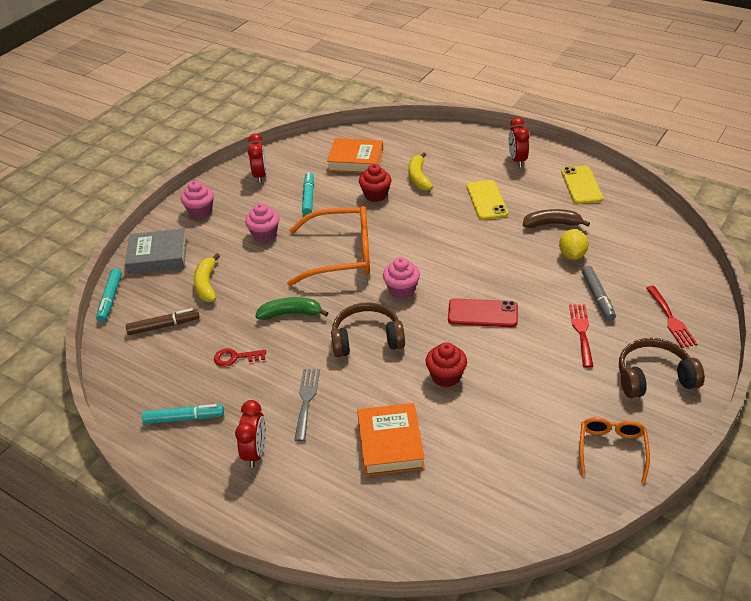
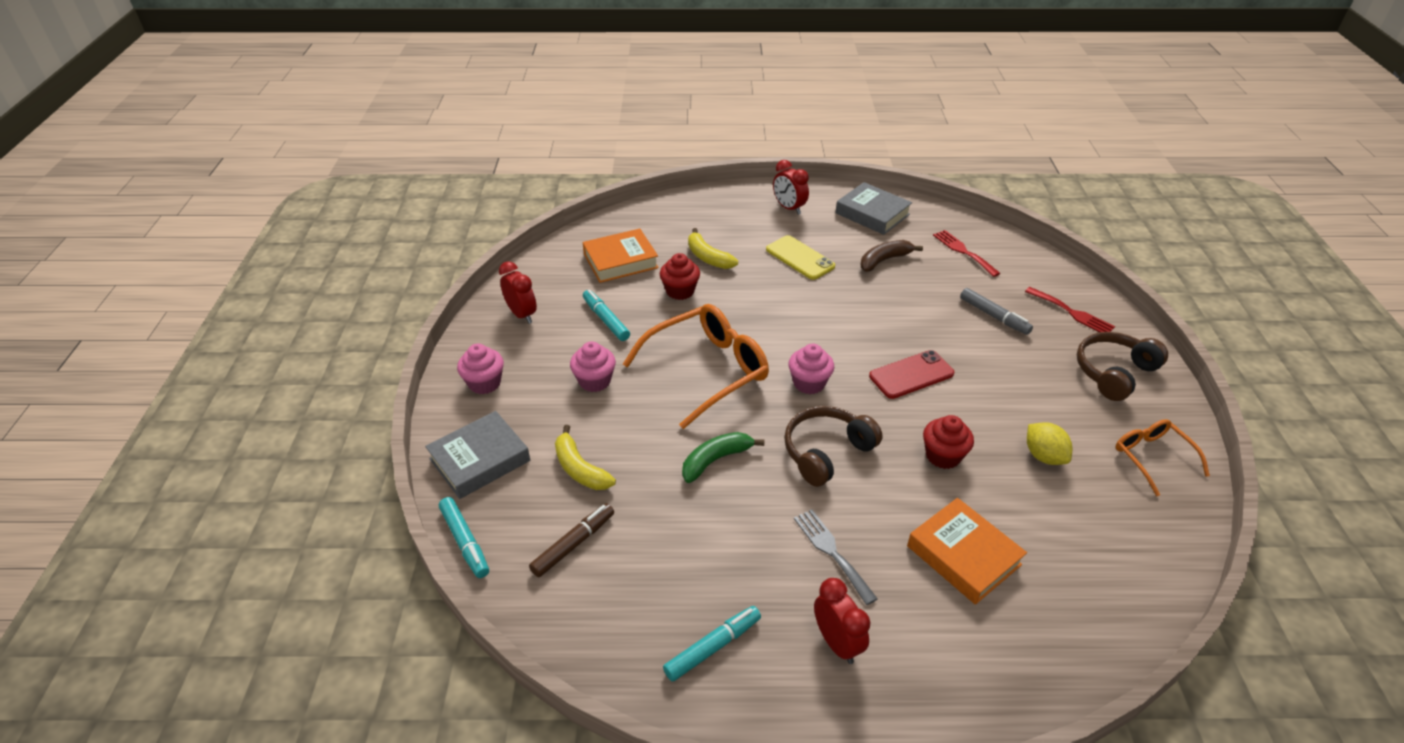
camera: 35 degrees left, 0 degrees up
(235, 357) = (702, 541): red key -> none
(572, 255) = (931, 284): yellow lemon -> yellow lemon (1043, 456)
(581, 185) = (872, 214): yellow phone -> grey book
(581, 331) = (1014, 355): red fork -> red fork (963, 251)

